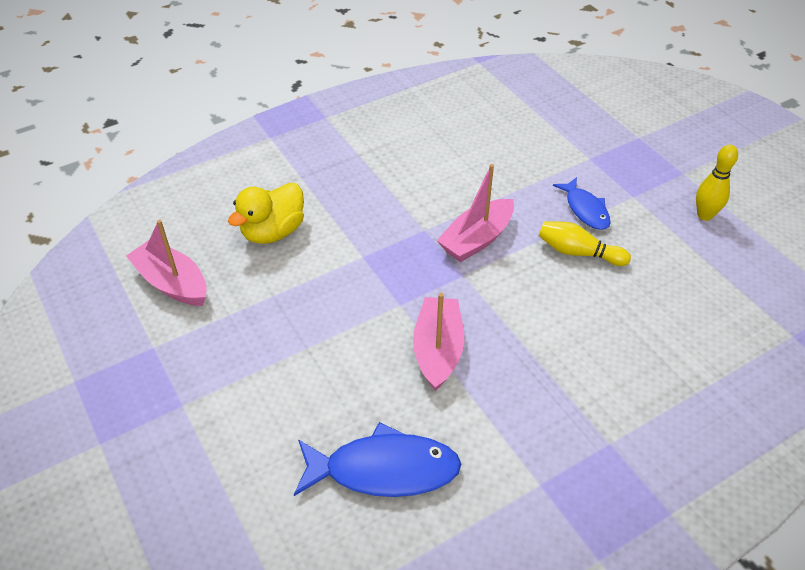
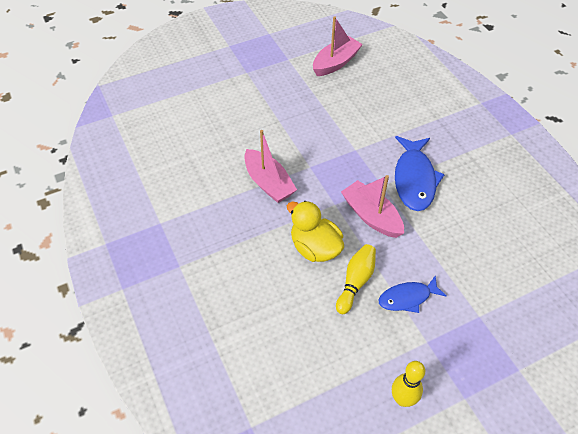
camera: 95 degrees right, 5 degrees up
(273, 232) = (379, 105): yellow duck -> yellow duck (315, 248)
(384, 469) = (188, 151): blue fish -> blue fish (414, 179)
(438, 350) = (268, 183): pink boat -> pink boat turned 45 degrees clockwise

